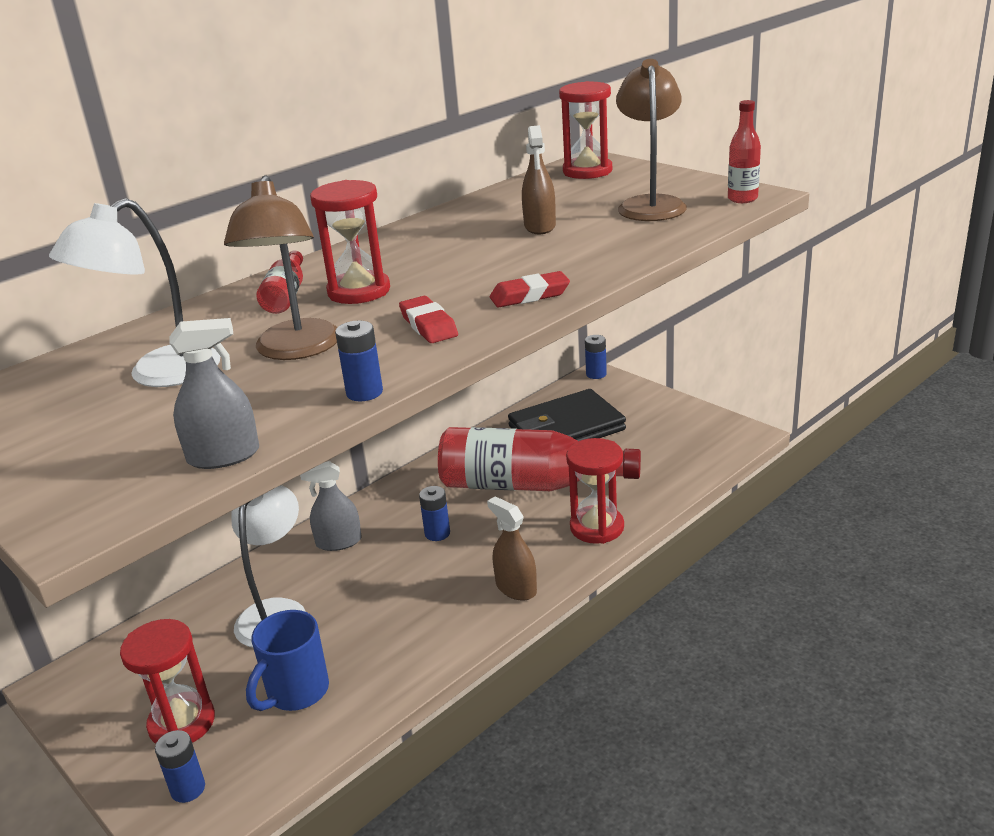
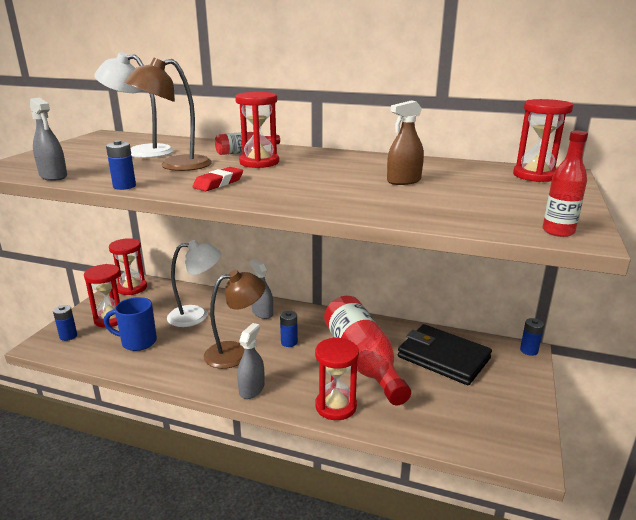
camera: 60 degrees right, 5 degrees down
(90, 684) = (132, 288): none -> red hourglass
(516, 588) = (251, 389): brown spray bottle -> grey spray bottle
(530, 295) = (279, 197): red eraser -> none
(650, 204) = (493, 203): brown lamp -> brown lamp (236, 353)

